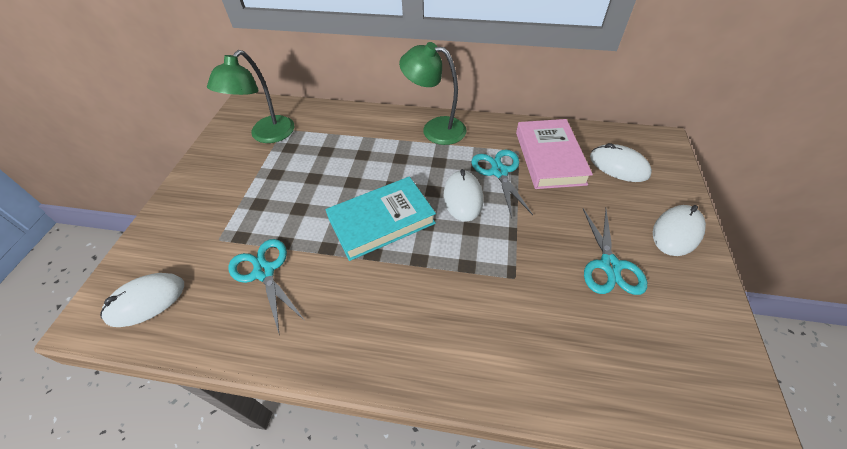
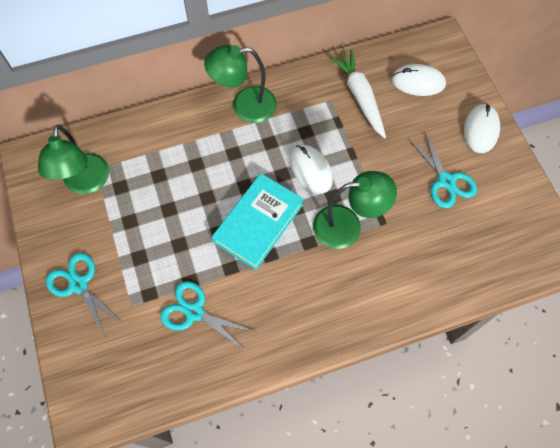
camera: 30 degrees left, 15 degrees up
(146, 301) = (117, 383): white mouse -> none
(469, 261) = (347, 226): none -> green lamp
(499, 172) = (326, 130): turquoise scissors -> turquoise scissors (79, 285)
(549, 157) = (360, 97): pink book -> white carrot

